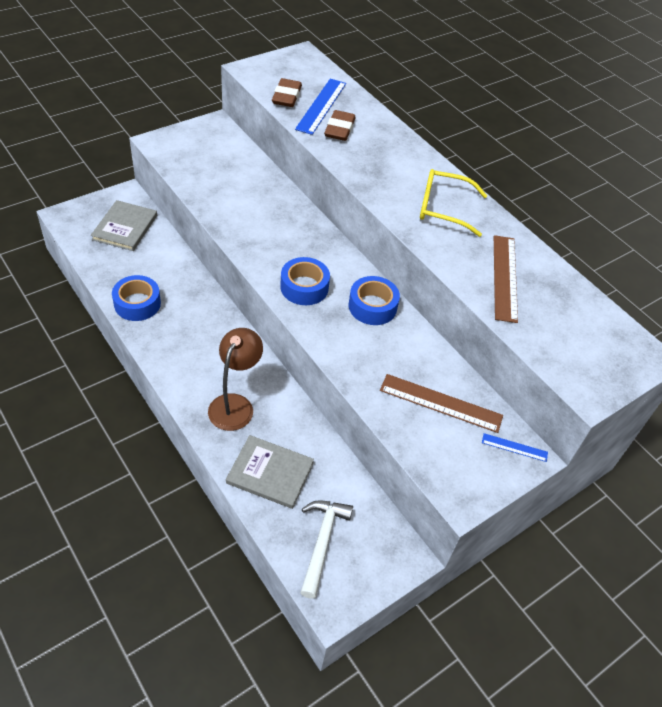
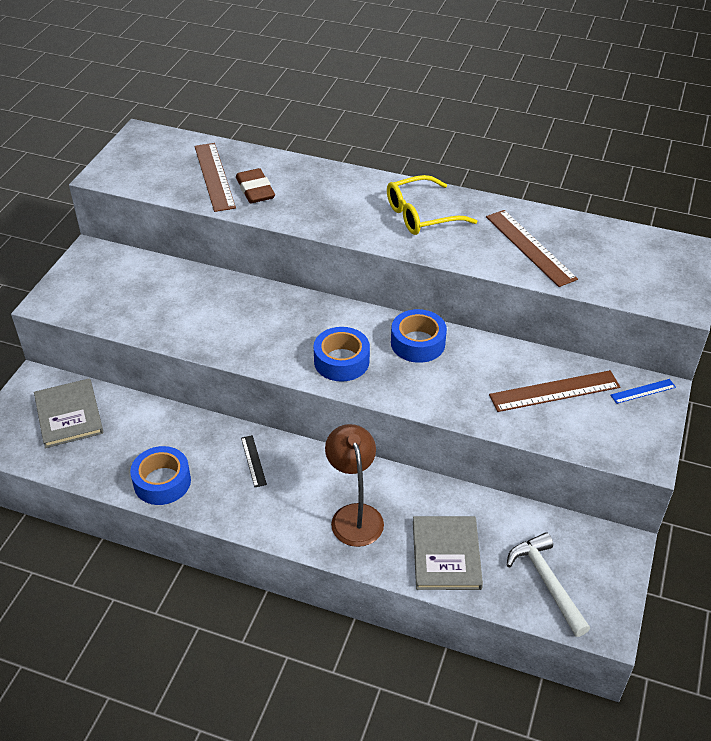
camera: 30 degrees left, 5 degrees down
(206, 326) = (253, 461): none -> black ruler
(270, 473) = (446, 554): grey book -> grey book turned 75 degrees counterclockwise
(286, 96) = (171, 183): brown eraser -> none
(321, 106) = (214, 176): blue ruler -> brown ruler

